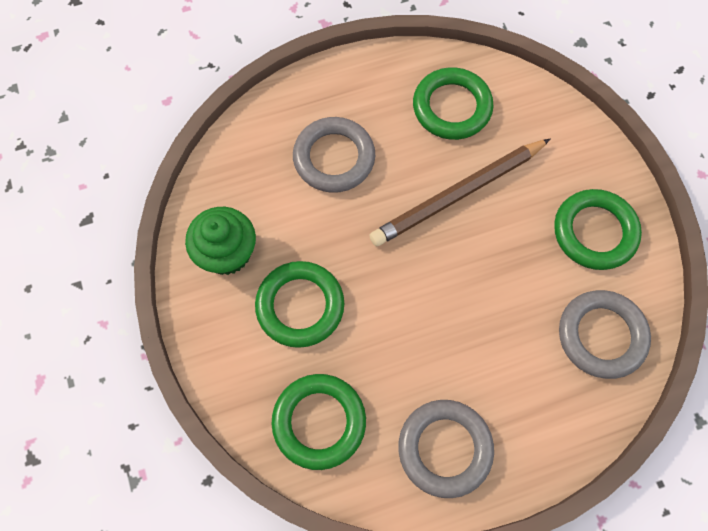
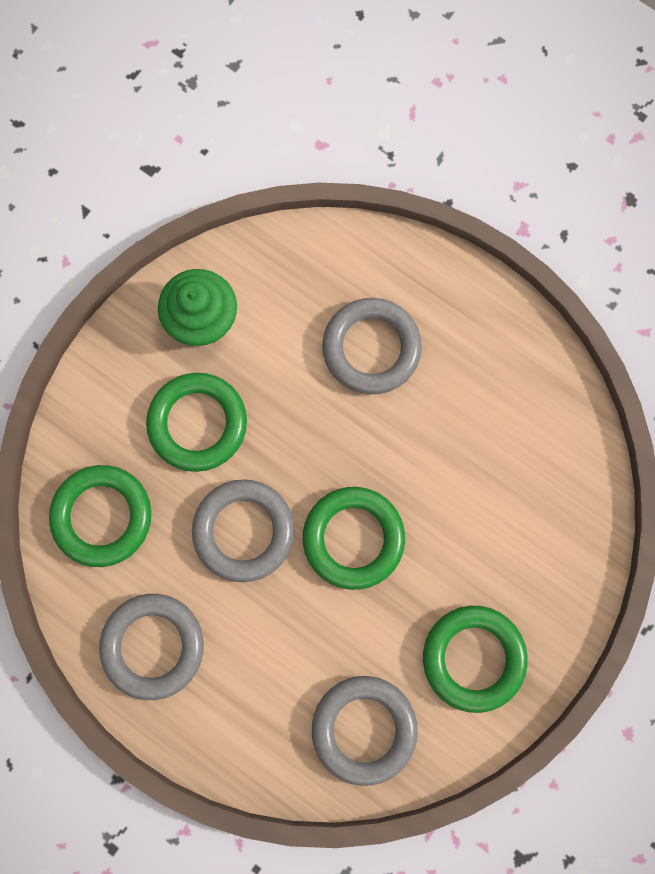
camera: 55 degrees right, 10 degrees up
(402, 325) = (244, 531): none -> grey ring
(451, 107) = (514, 425): green ring -> green ring (353, 538)
(458, 194) = (418, 495): brown pencil -> none

